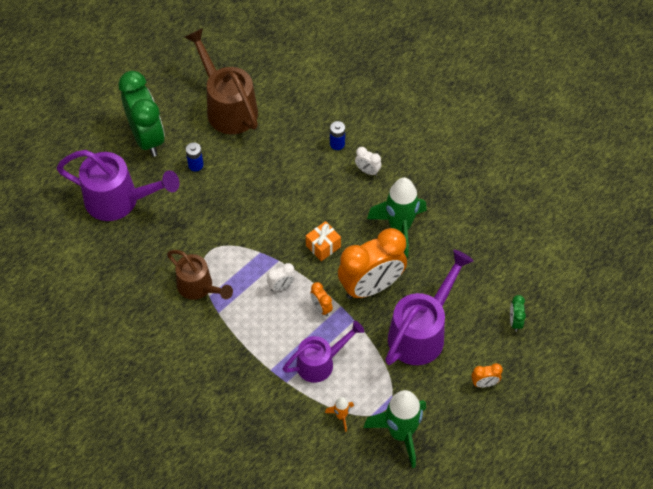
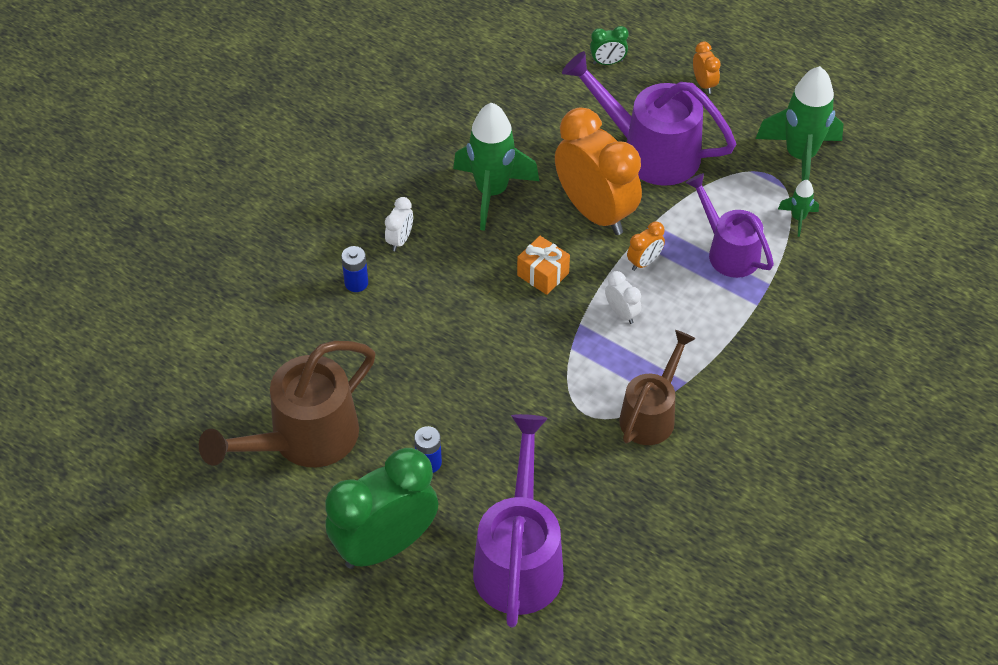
camera: 100 degrees left, 5 degrees down
(341, 416) = (798, 218): orange rocket -> green rocket

